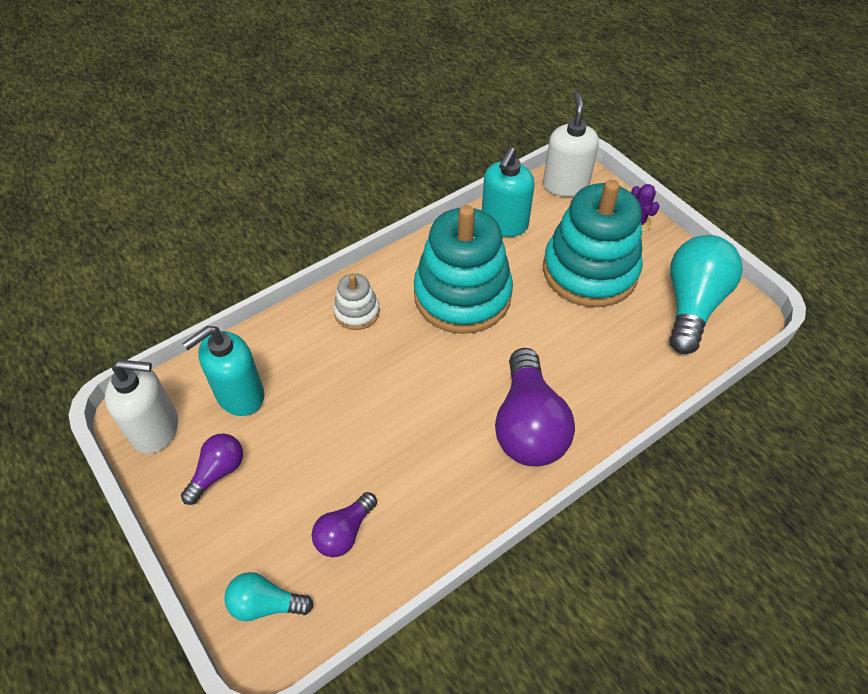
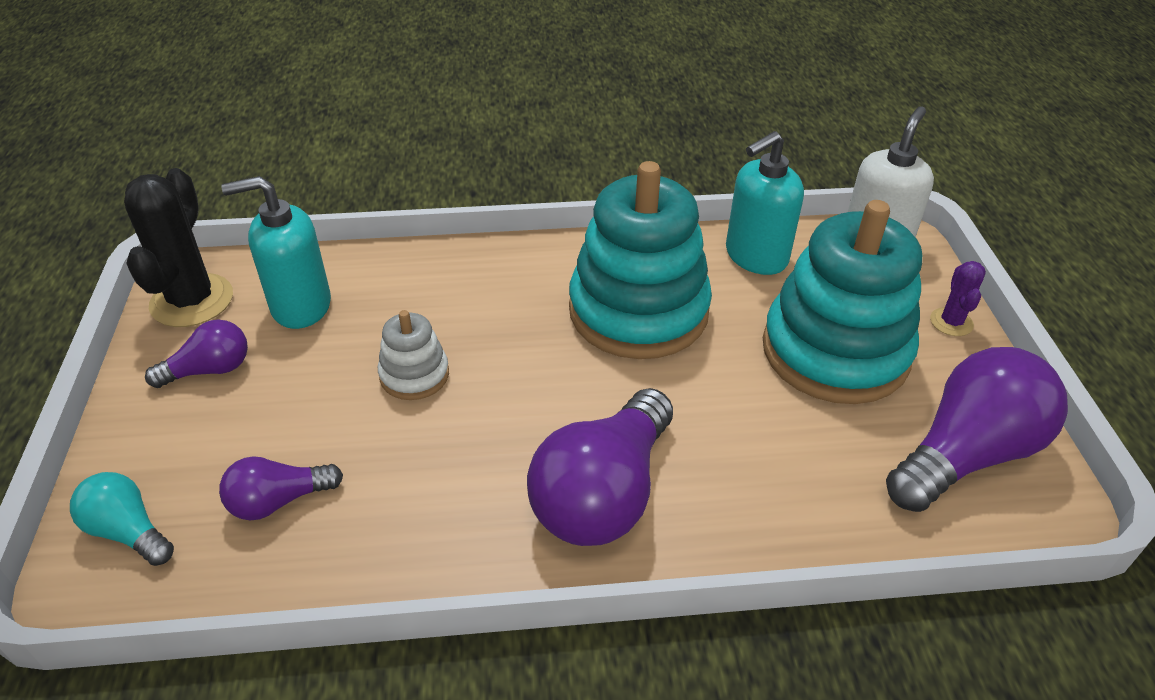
camera: 30 degrees right, 10 degrees down
(156, 429) = (192, 301): white soap dispenser -> black cactus
(357, 312) = (497, 278): white stacking toy -> white stacking toy (414, 375)
(692, 304) = (966, 454): turquoise light bulb -> purple light bulb

